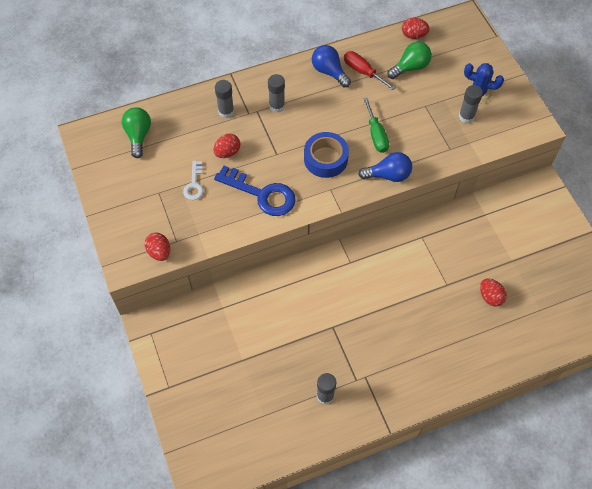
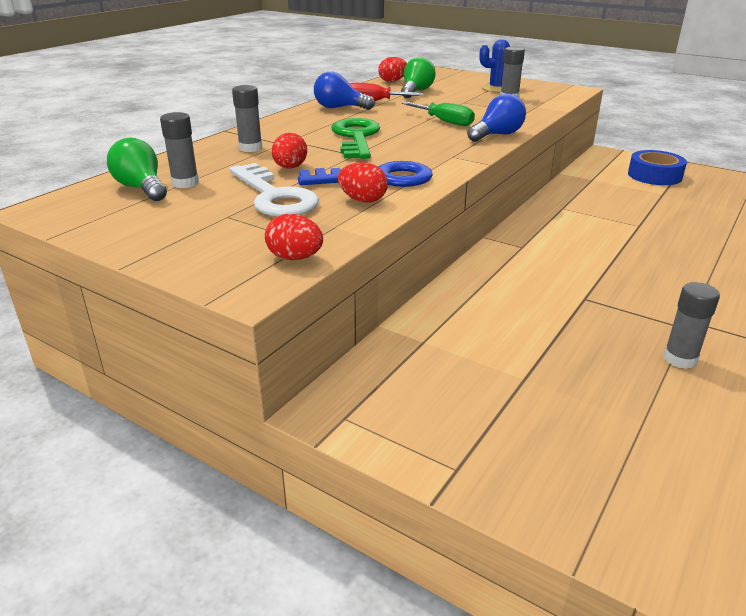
camera: 35 degrees left, 30 degrees down
(194, 184) = (275, 197): white key -> white key, size x1.86
(277, 106) = (310, 132): grey glue stick -> grey glue stick (185, 183)
(298, 129) = (356, 137): none -> green key
(325, 159) = (416, 143): blue tape -> blue tape (654, 175)
(490, 297) = (689, 218): red egg -> red egg (363, 200)

